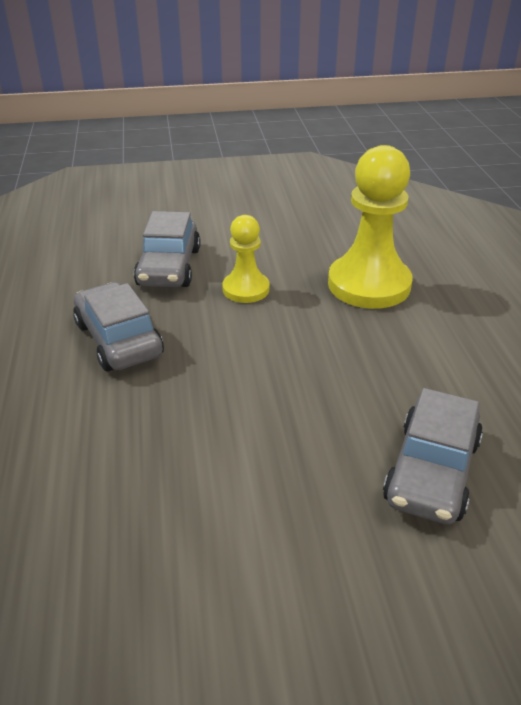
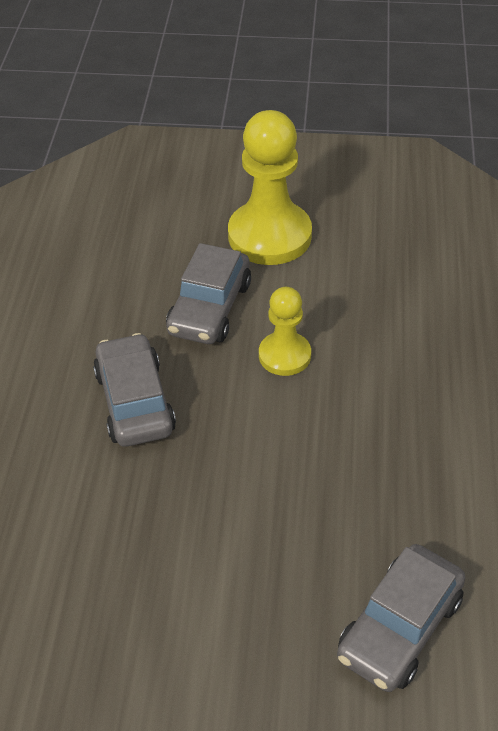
camera: 15 degrees right, 10 degrees up
(369, 284) = (425, 373): yellow pawn -> yellow pawn (269, 236)

